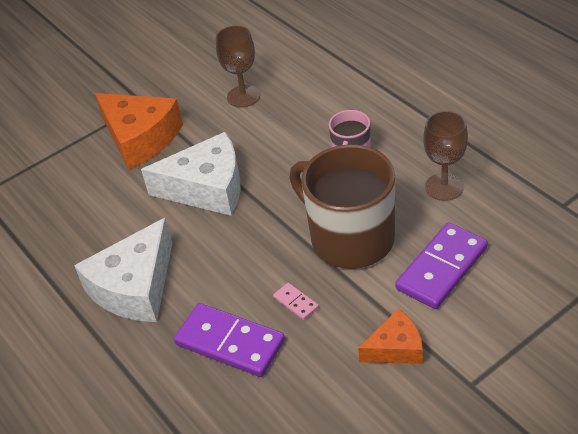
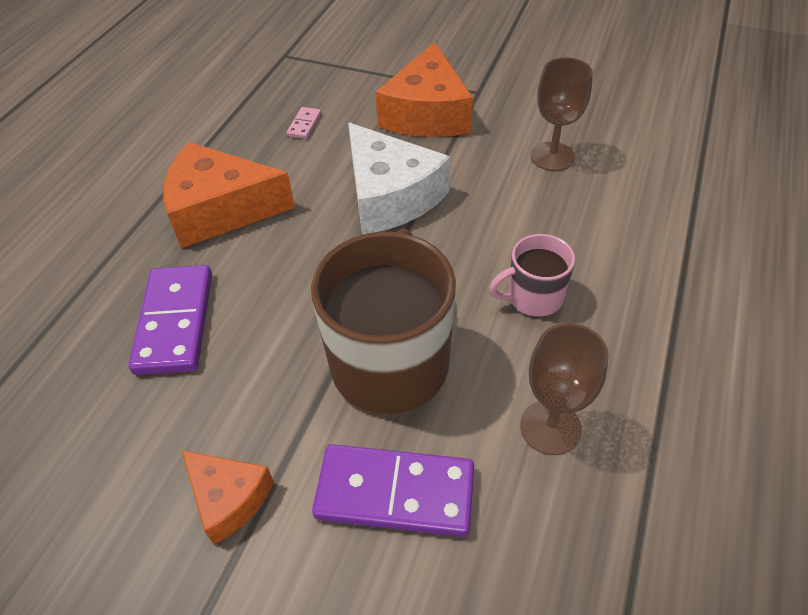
camera: 55 degrees right, 5 degrees up
(135, 287) = (220, 210): white cheese -> orange cheese
(296, 302) = (259, 355): pink domino -> pink domino (304, 125)

